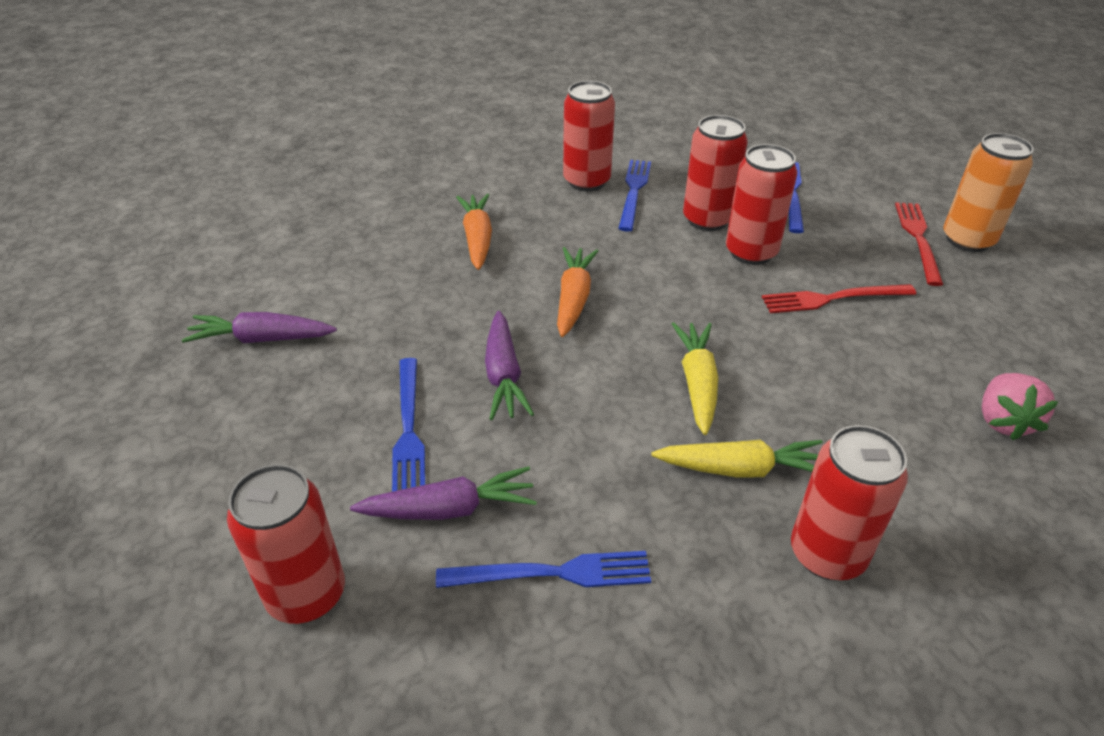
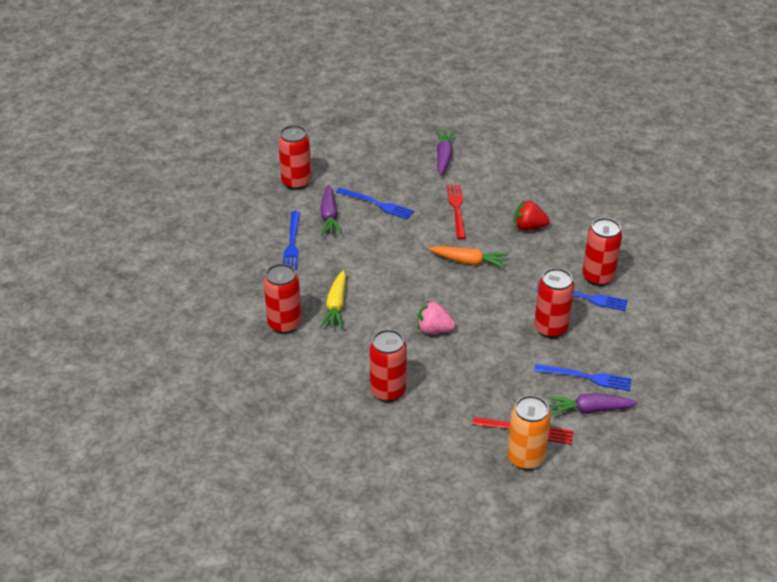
camera: 95 degrees right, 0 degrees up
(408, 429) = (377, 204): blue fork -> blue fork turned 150 degrees counterclockwise
(477, 239) = (529, 227): orange carrot -> red strawberry
(503, 375) = (409, 233): purple carrot -> purple carrot (590, 409)
(697, 383) = (395, 300): yellow carrot -> none
(751, 252) = (512, 342): red can -> red can (388, 391)
(833, 298) = (462, 369): red fork -> red fork (457, 209)
(1003, 421) = (352, 412): pink strawberry -> pink strawberry (434, 330)

